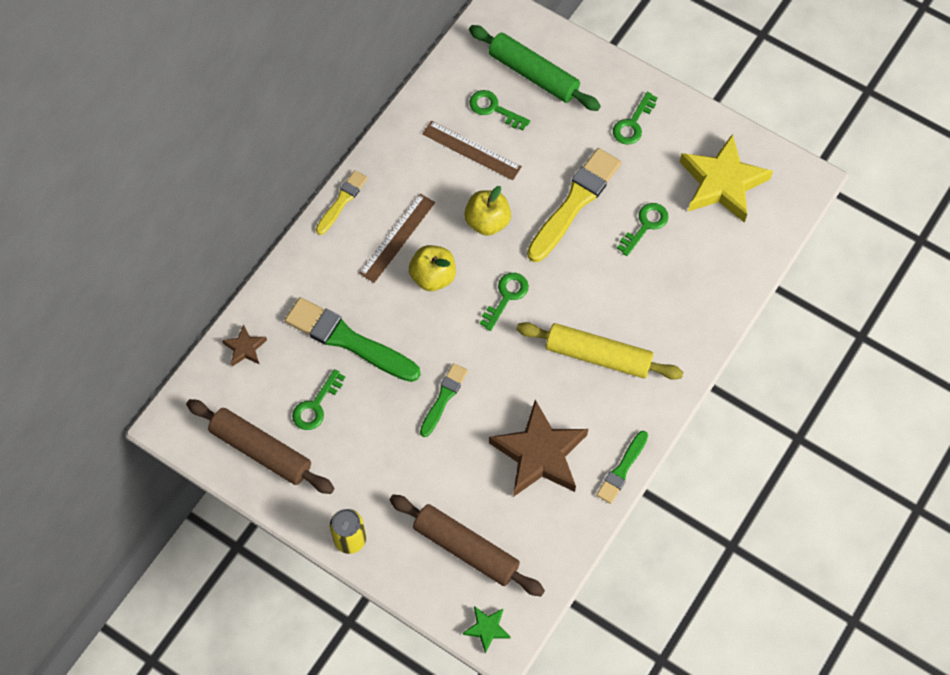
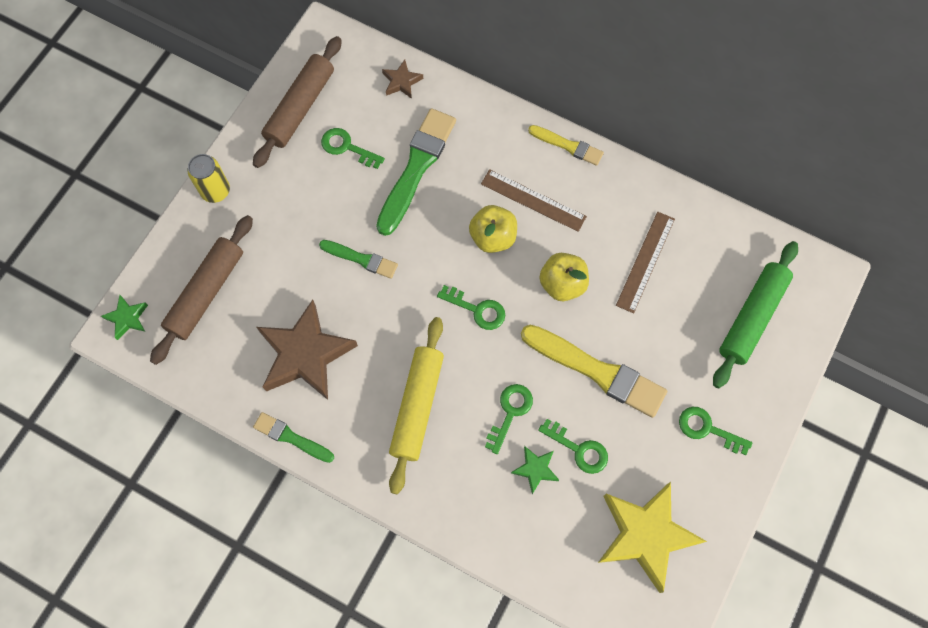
camera: 85 degrees right, 5 degrees up
(494, 109) = (700, 280): green key -> green key (510, 412)
(662, 262) = (535, 469): none -> green star

